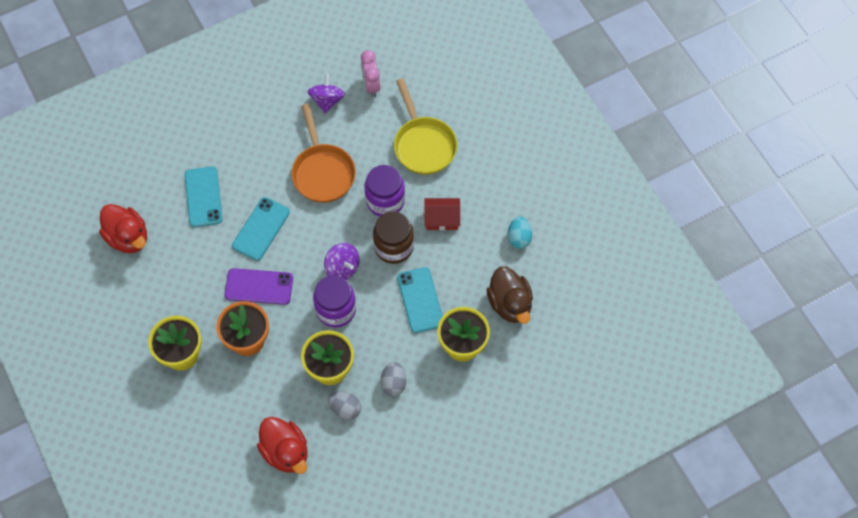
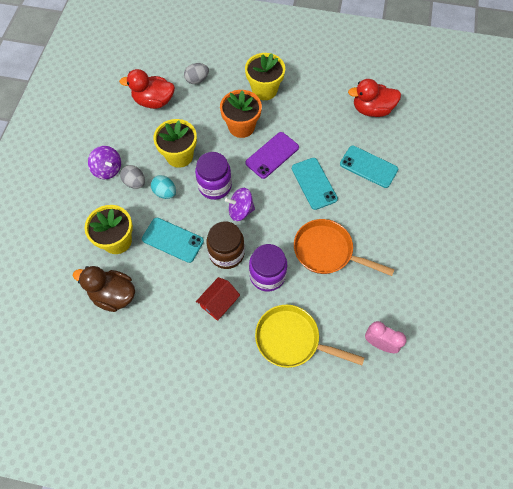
camera: 130 degrees right, 0 degrees up
(327, 100) = (389, 299): purple spinning top -> purple spinning top (108, 169)
(345, 409) = (147, 146): grey egg -> grey egg (197, 80)
(519, 238) = (153, 344): turquoise egg -> turquoise egg (165, 192)

